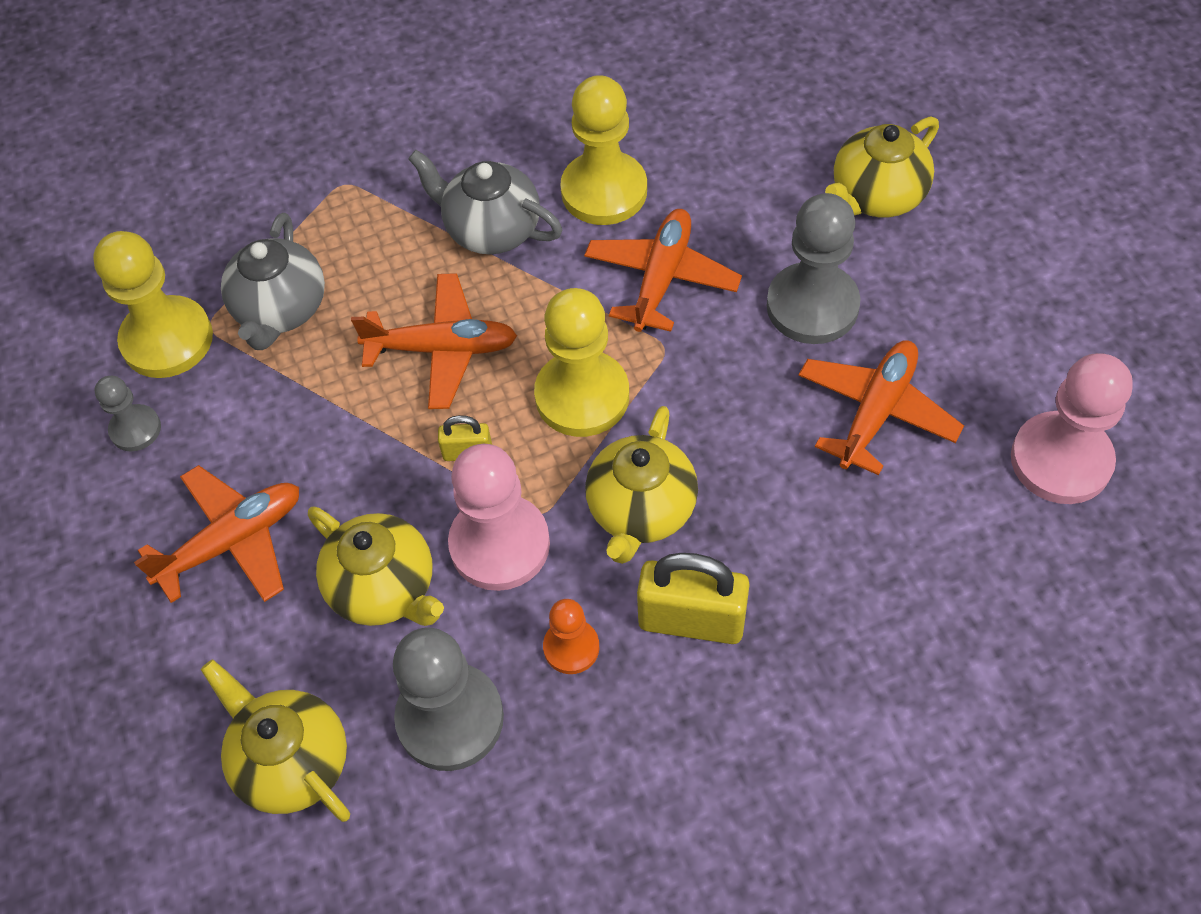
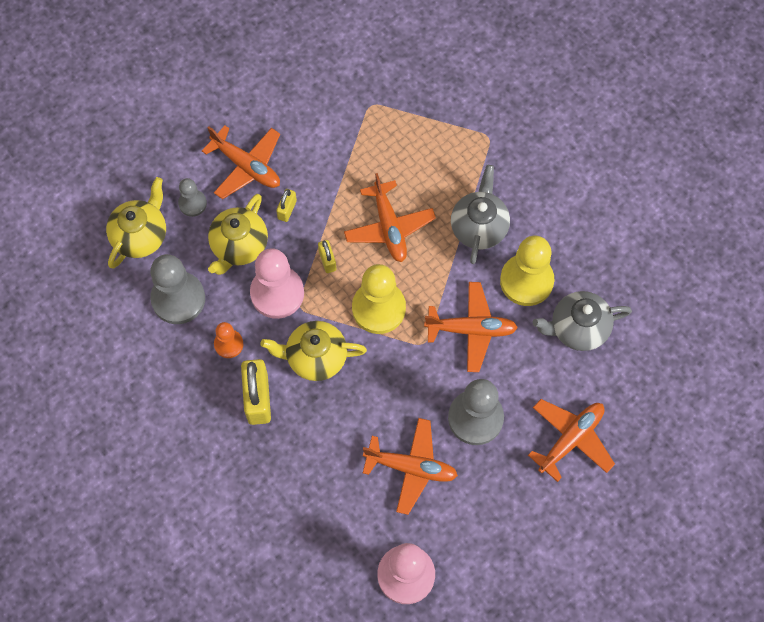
camera: 70 degrees right, 10 degrees up
(135, 429) = (298, 95): grey pawn -> grey pawn (192, 203)
(167, 340) = (356, 88): yellow pawn -> none
(281, 310) = (391, 136): grey teapot -> grey teapot (578, 328)
(346, 494) = (287, 210): none -> yellow padlock
(876, 196) = (570, 439): yellow teapot -> orange plane

